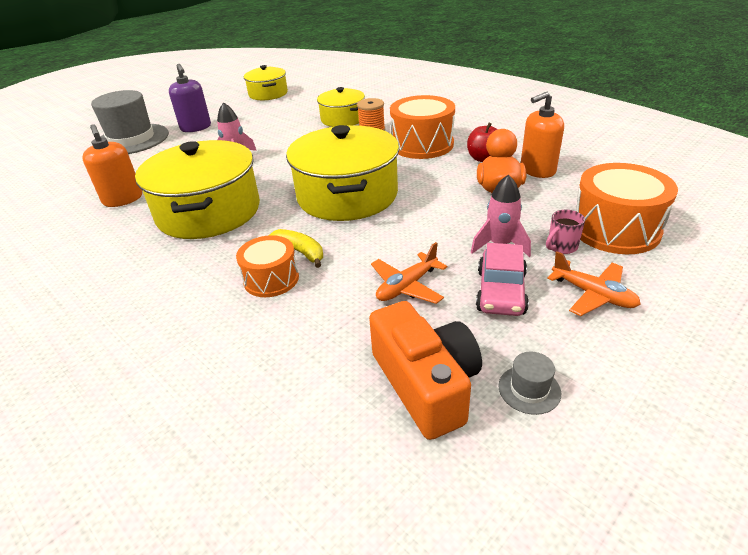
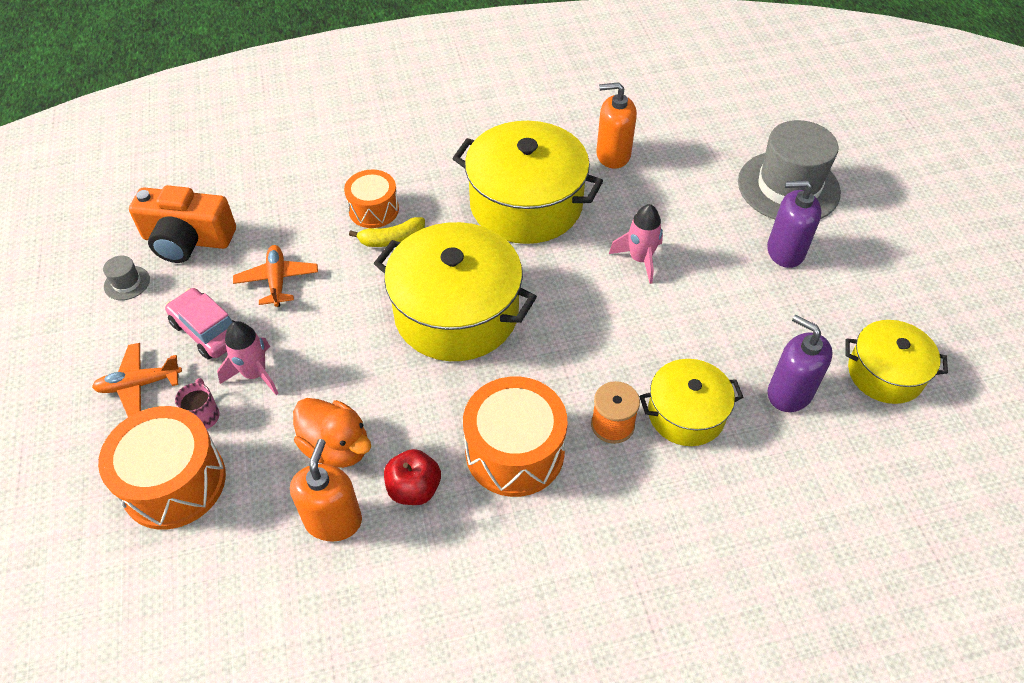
camera: 120 degrees right, 15 degrees up
(302, 105) = (789, 393): none -> purple soap dispenser

